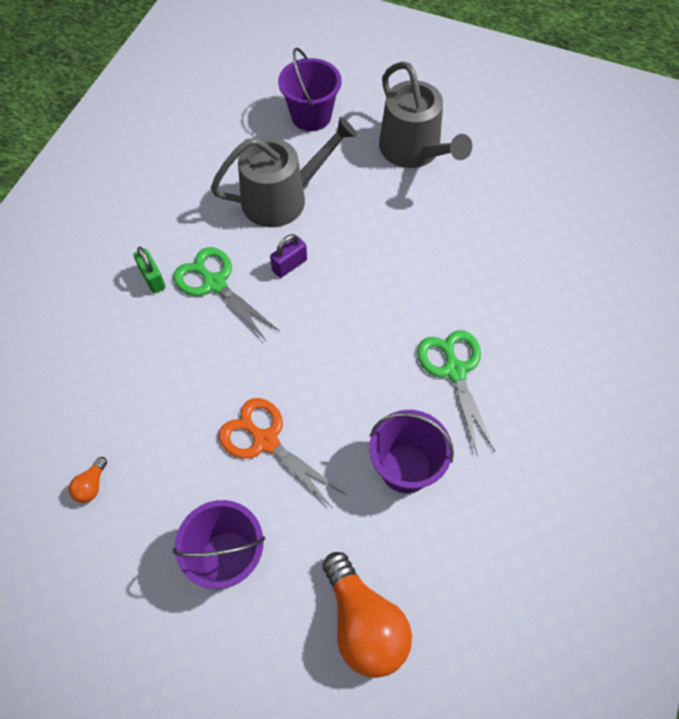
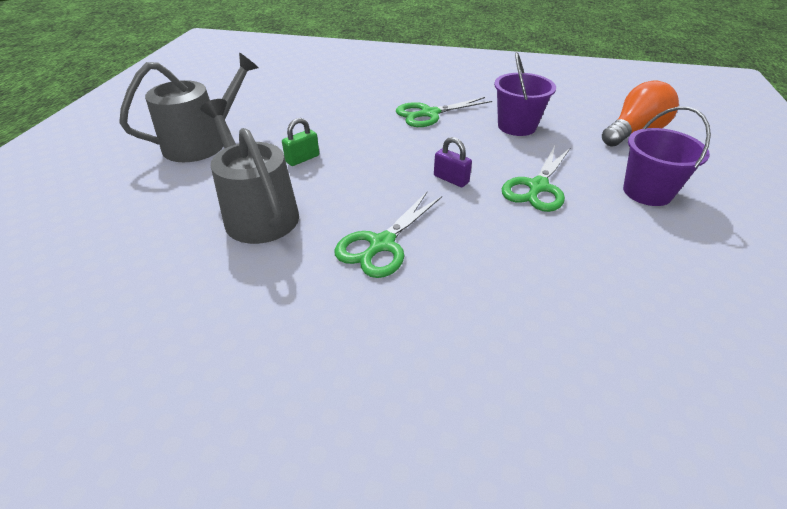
camera: 100 degrees left, 20 degrees down
(91, 485) = (663, 290): orange light bulb -> none
(152, 278) = (387, 299): green padlock -> green padlock (302, 159)
(266, 441) = (538, 187): orange scissors -> green scissors
(289, 265) = (347, 197): purple padlock -> purple padlock (451, 179)
(311, 116) = (131, 208): purple bucket -> none

